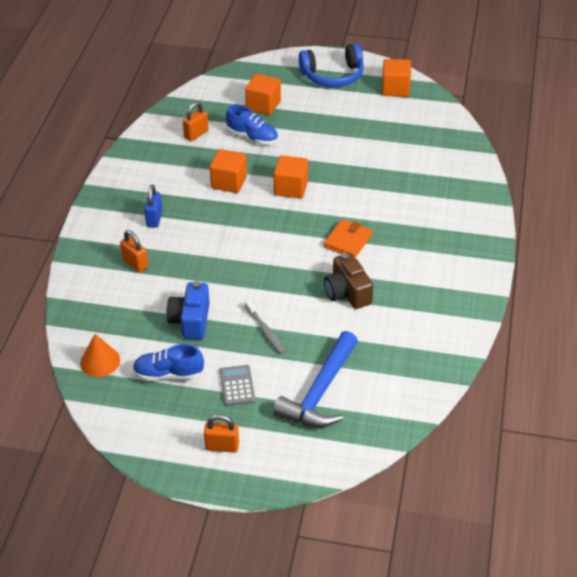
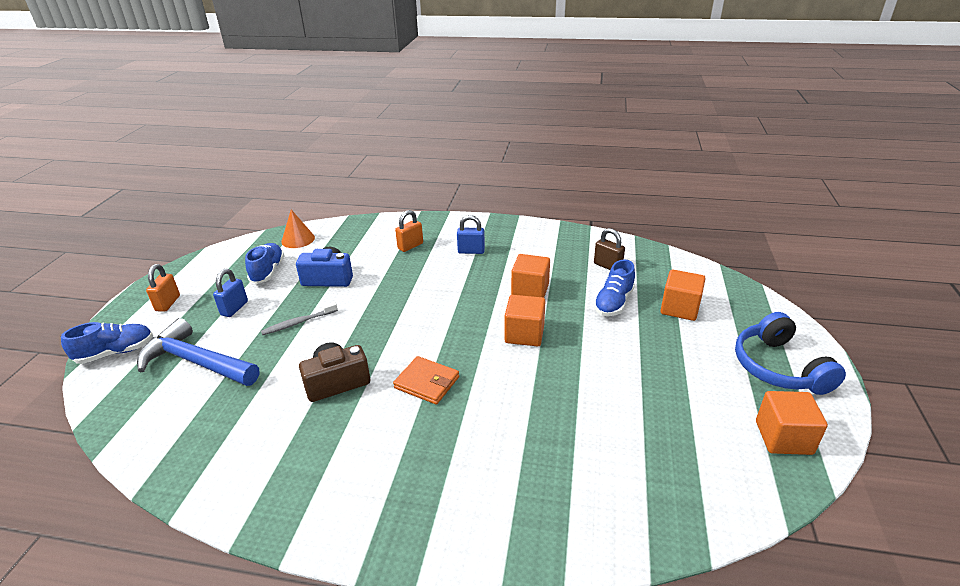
camera: 90 degrees right, 10 degrees down
(196, 134) = (607, 266): orange padlock -> brown padlock
(237, 386) = (234, 308): grey calculator -> blue padlock
(304, 461) = (116, 352): none -> blue shoe

